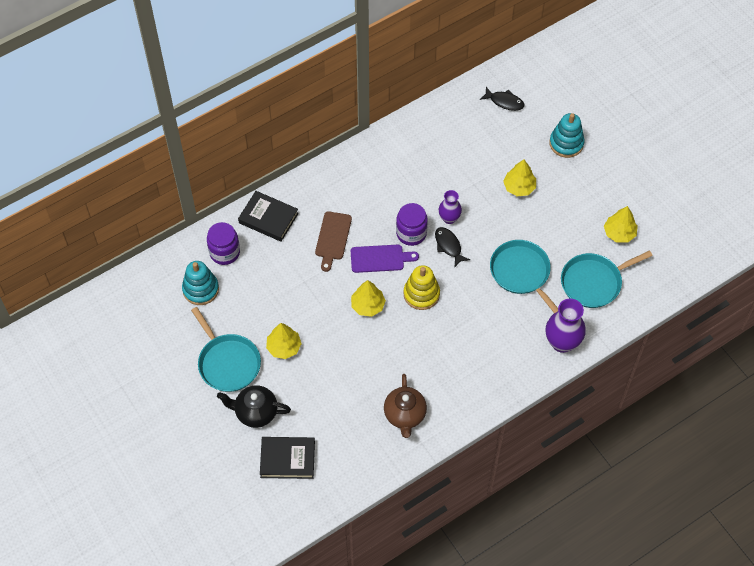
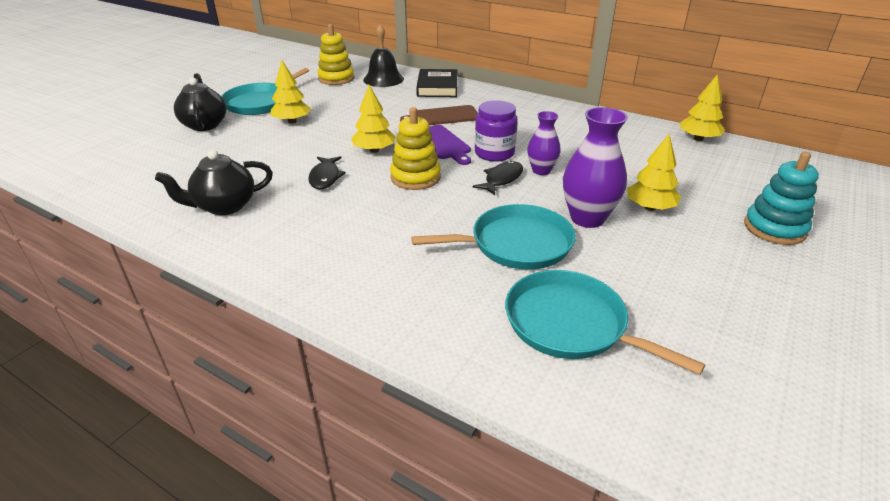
camera: 65 degrees right, 25 degrees down
(201, 289) = (336, 78): turquoise stacking toy -> yellow stacking toy
(224, 252) = (383, 79): purple jar -> black bell
(287, 459) = (145, 151): black book -> none
(405, 415) = (224, 206): brown teapot -> black teapot
(504, 102) = (754, 168): black fish -> black fish (325, 177)
(521, 273) = (516, 244): turquoise pan -> turquoise pan turned 45 degrees clockwise
(562, 342) = (421, 318): purple vase -> purple vase (587, 218)
(619, 233) = (699, 329): yellow tree -> yellow tree (698, 139)

